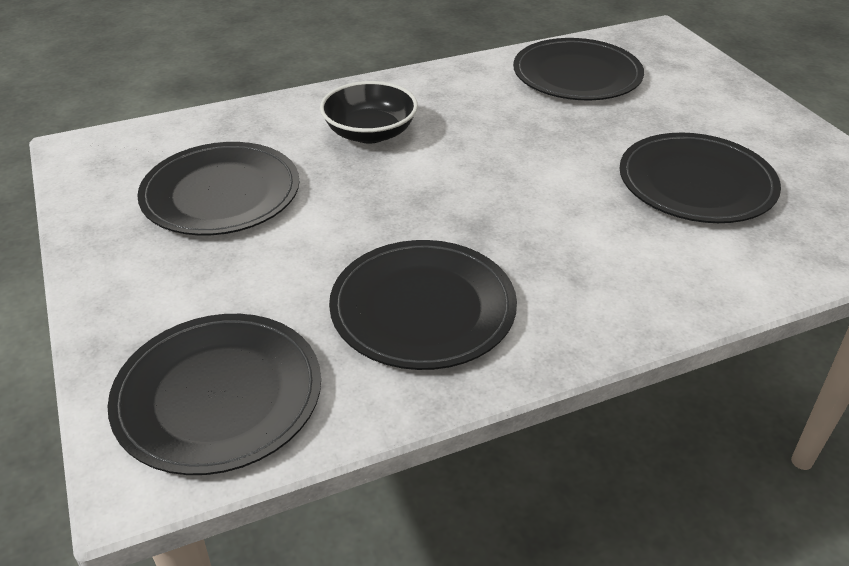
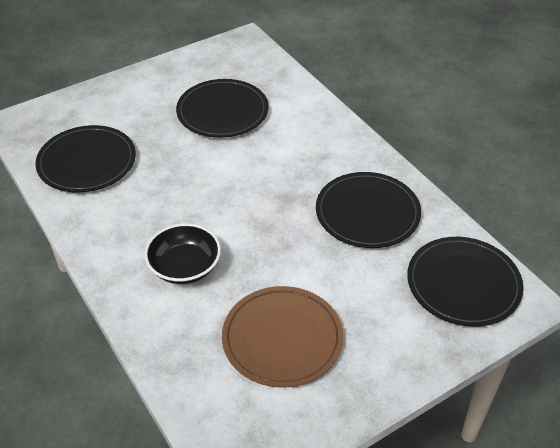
camera: 100 degrees left, 5 degrees up
(221, 193) = (282, 338): black plate -> brown plate

